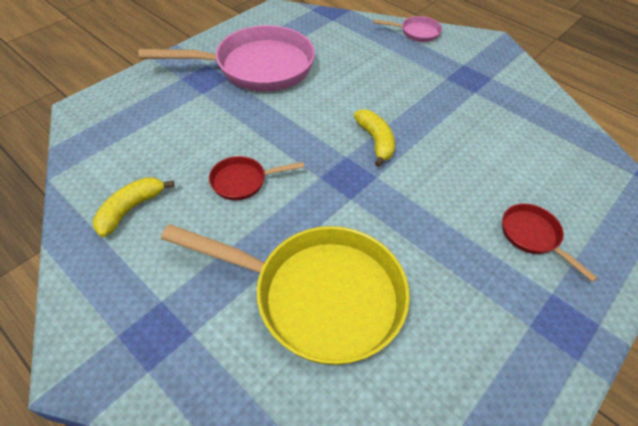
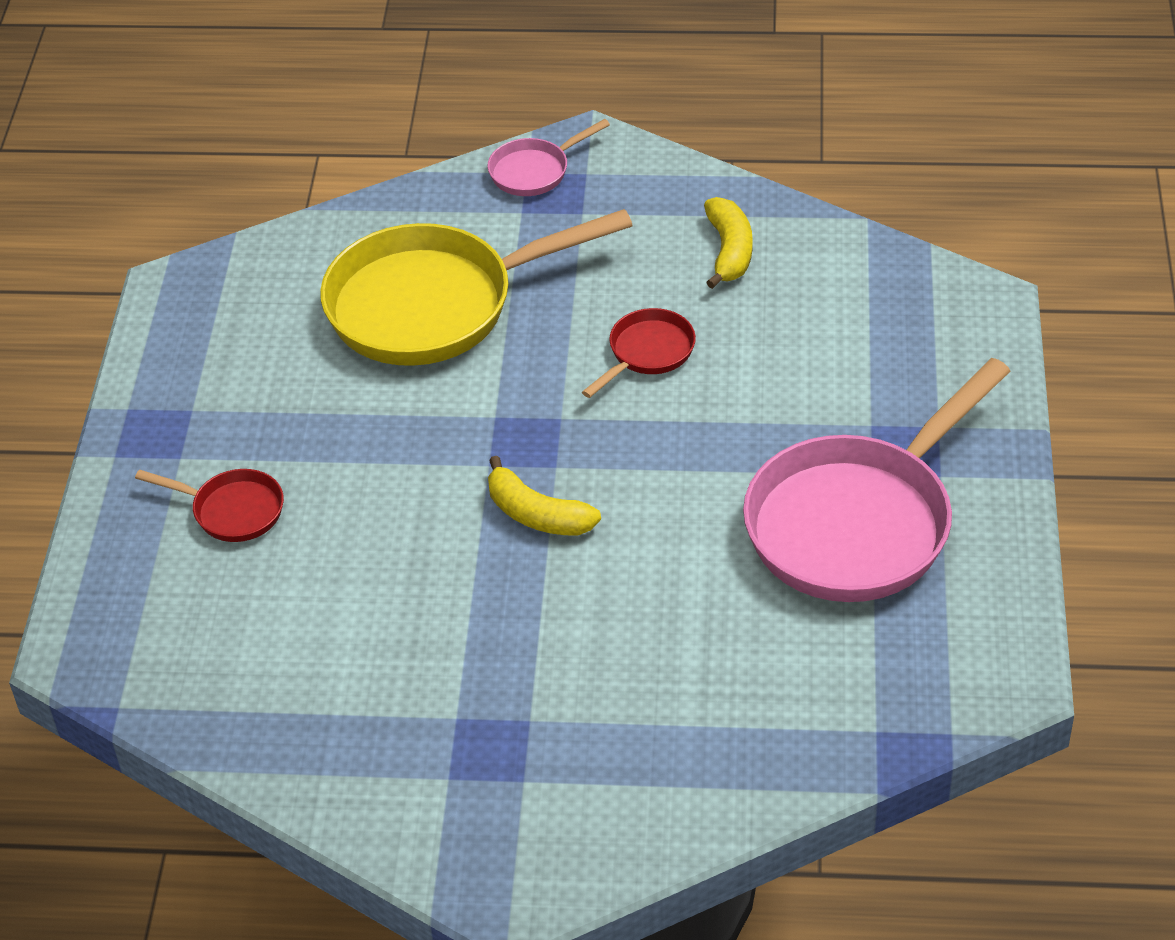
camera: 145 degrees right, 5 degrees down
(416, 32) = (682, 812): pink pan -> pink pan (534, 171)

